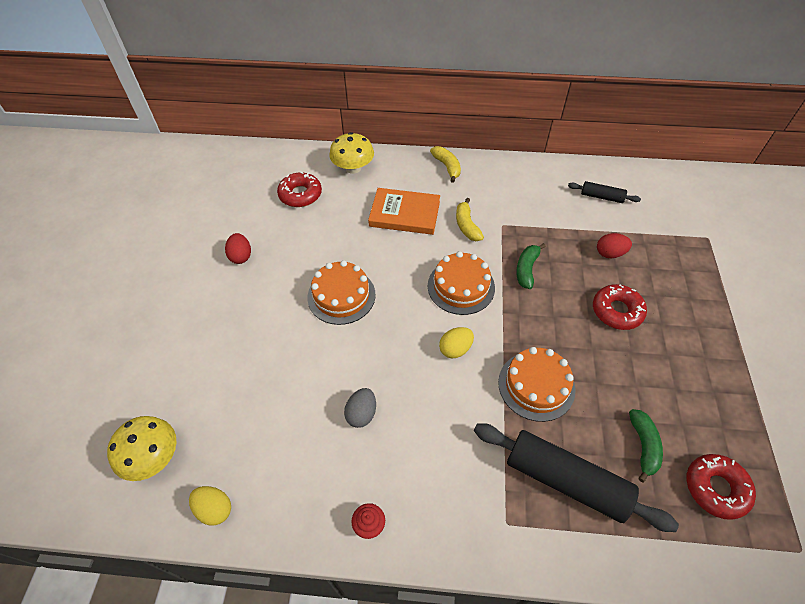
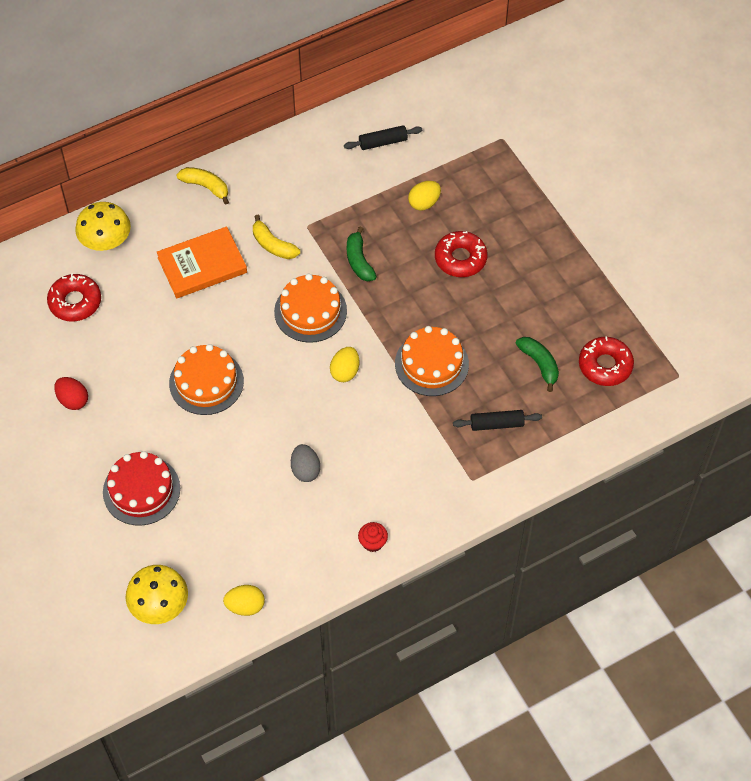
camera: 35 degrees left, 5 degrees up
(226, 350) = (141, 490): none -> red cake
(566, 480) = (497, 424): black rolling pin -> black rolling pin, size x0.49
(610, 253) = (424, 203): red egg -> yellow egg

